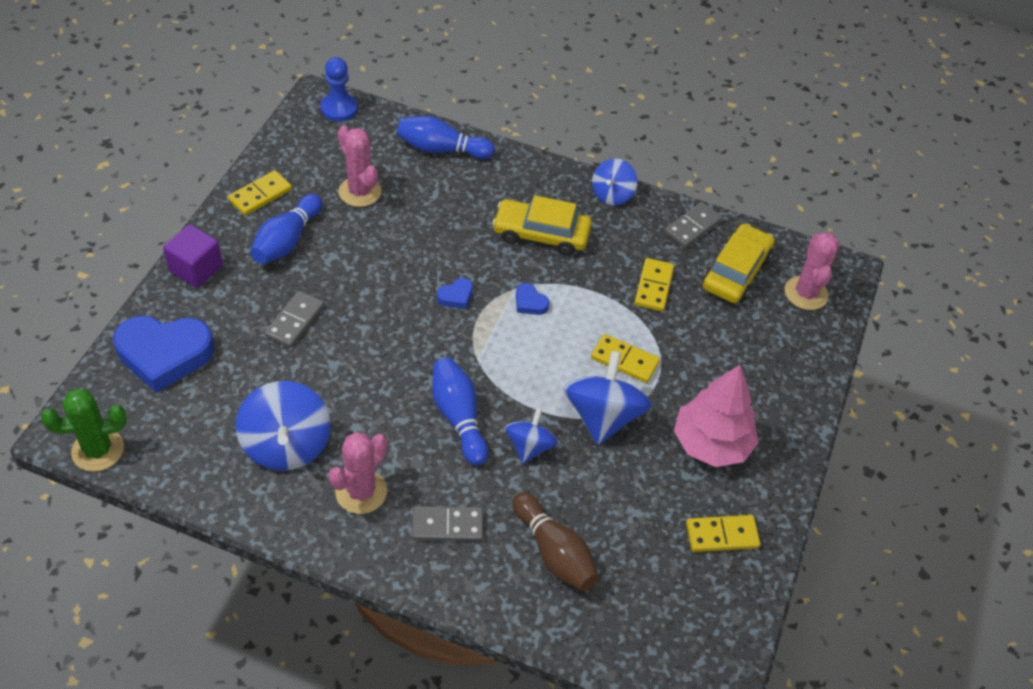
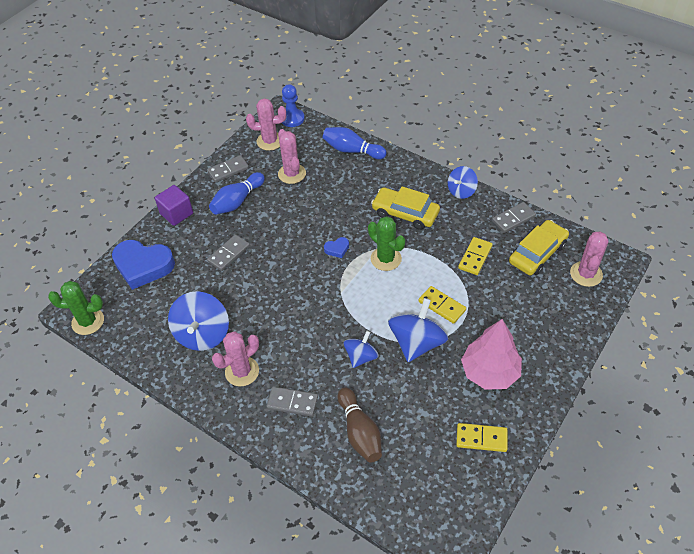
camera: 20 degrees right, 0 degrees up
(260, 195) = (228, 170): yellow domino -> grey domino
(313, 145) = (270, 141): none -> pink cactus
(458, 417) = (318, 330): blue bowling pin -> none
(530, 302) = (386, 259): blue heart -> green cactus

